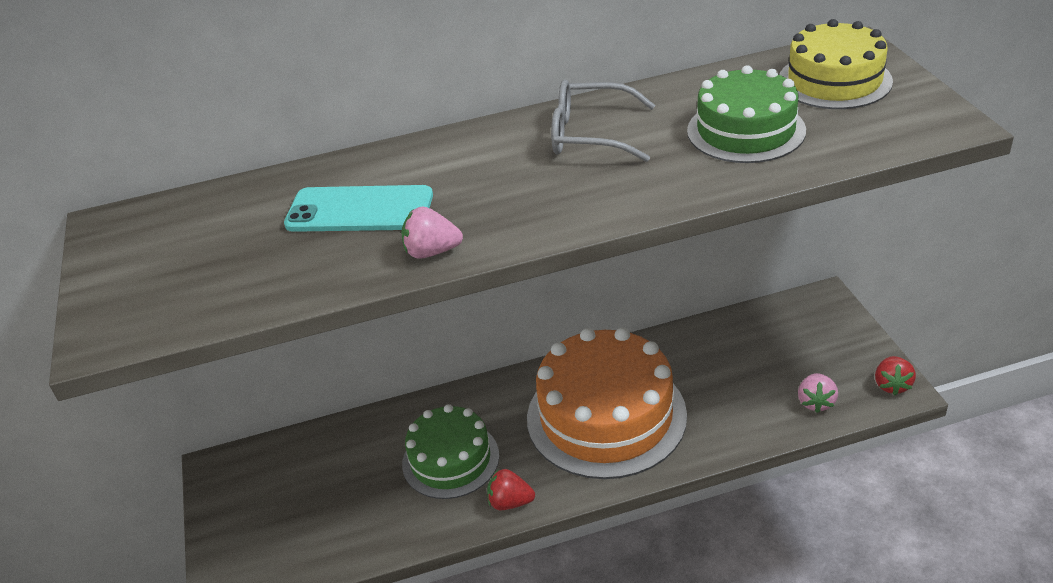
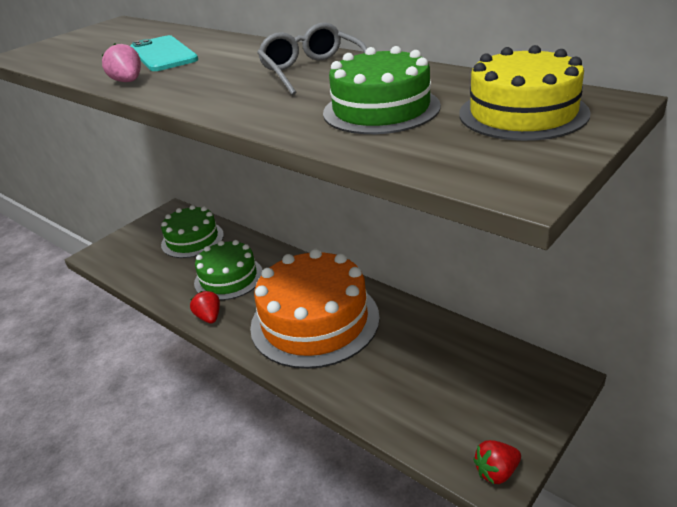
camera: 55 degrees right, 5 degrees down
(322, 467) = (192, 239): none -> green cake
(816, 402) = (426, 427): pink strawberry -> none

